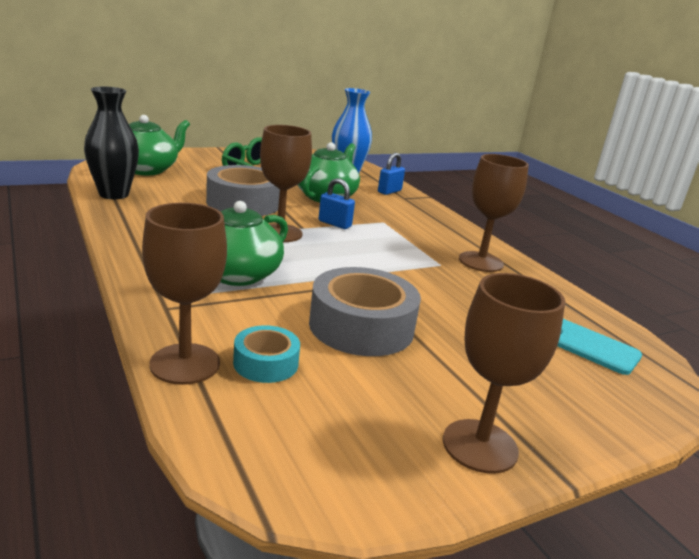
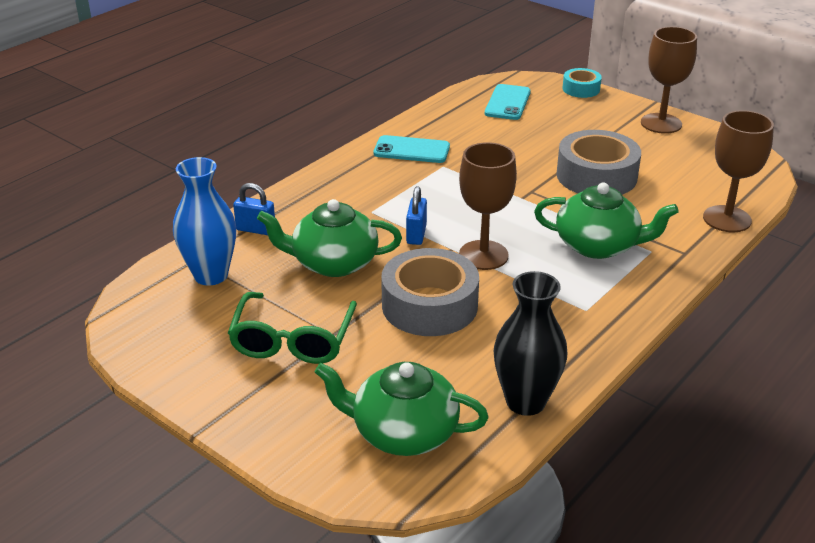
camera: 110 degrees left, 10 degrees up
(266, 363) = (686, 195): turquoise tape -> turquoise tape (581, 89)
(481, 262) = (411, 150): brown goblet -> turquoise phone

